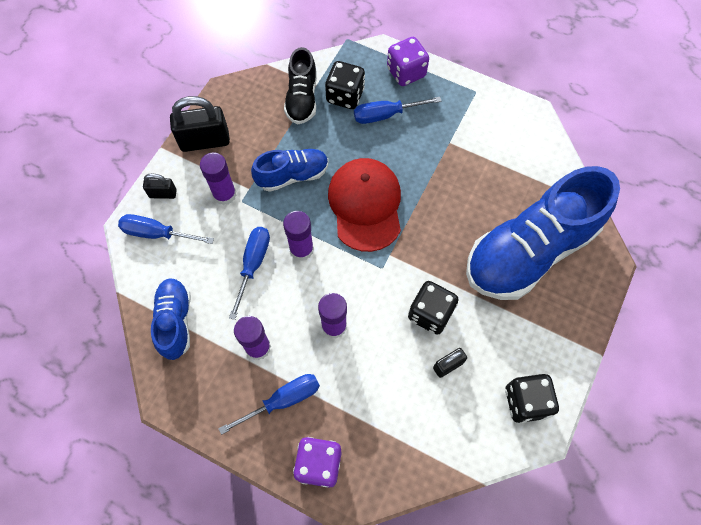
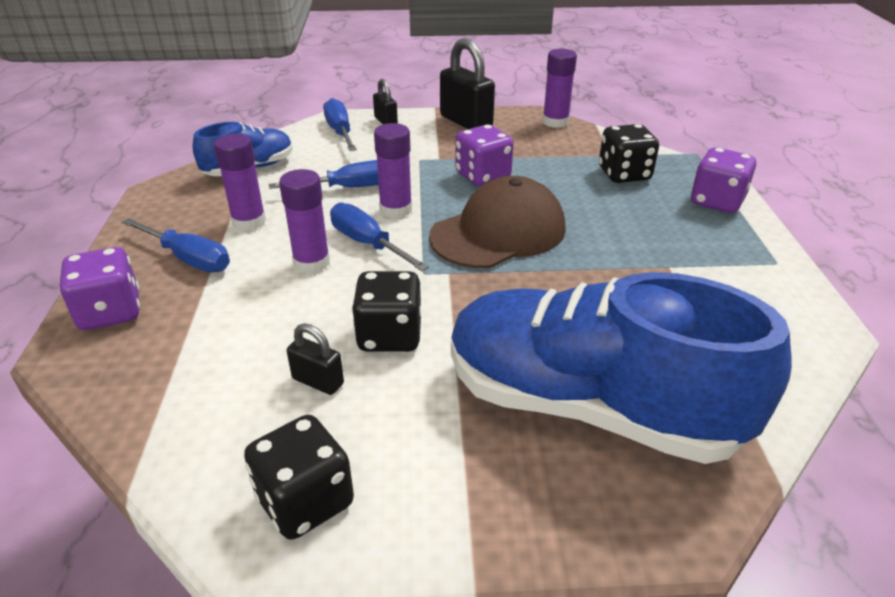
camera: 60 degrees right, 30 degrees down
(224, 194) = (417, 149): purple glue stick -> purple glue stick (555, 122)
(292, 175) = (483, 176): blue shoe -> purple dice
(302, 98) = (583, 152): black shoe -> none
(365, 205) = (498, 232): red cap -> brown cap
(385, 115) = (637, 206): blue screwdriver -> blue screwdriver (367, 243)

